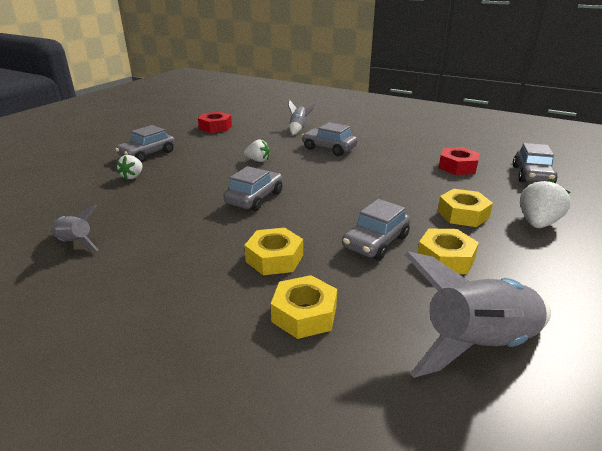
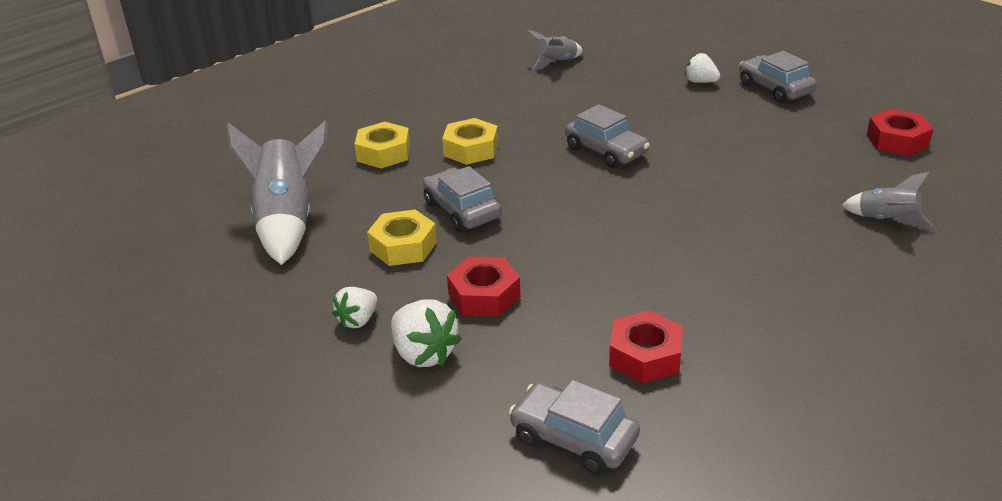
camera: 110 degrees right, 5 degrees up
(258, 160) = (731, 164): white strawberry -> white strawberry (358, 320)
(329, 148) = (770, 234): grey car -> none
(463, 214) = (484, 295): yellow nut -> red nut

